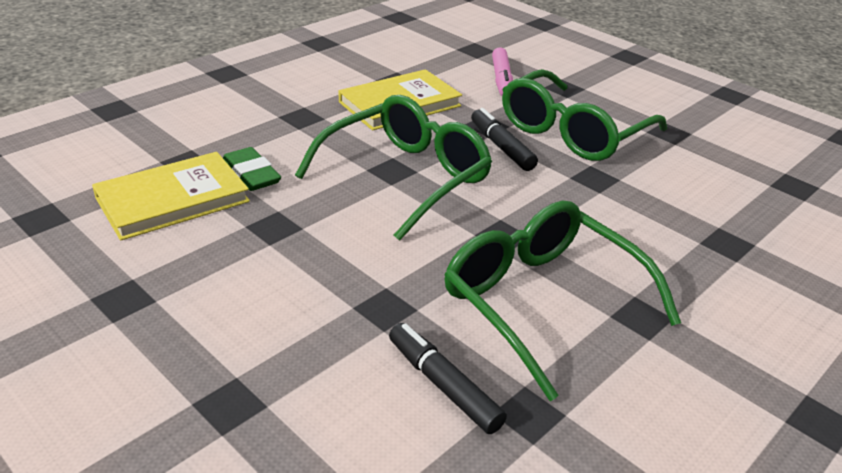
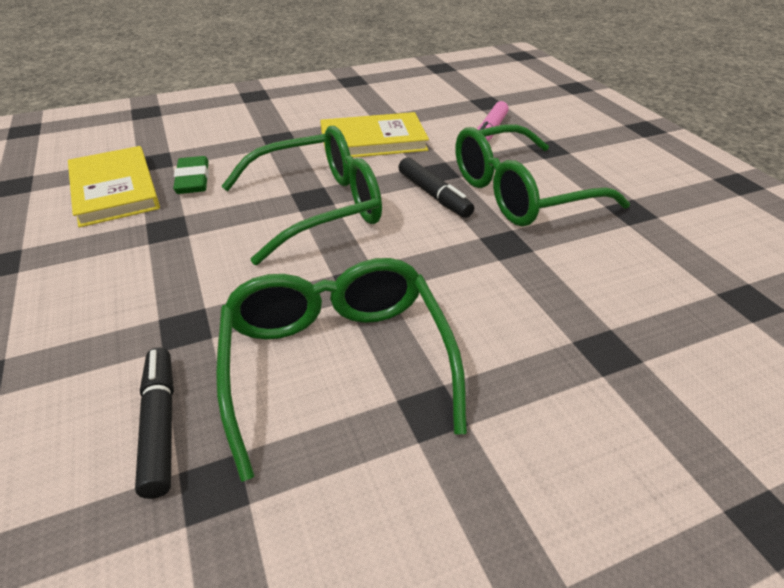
camera: 25 degrees right, 5 degrees up
(173, 200) = (114, 189): yellow book -> yellow book turned 75 degrees clockwise
(501, 147) = (434, 195): black marker -> black marker turned 150 degrees clockwise

